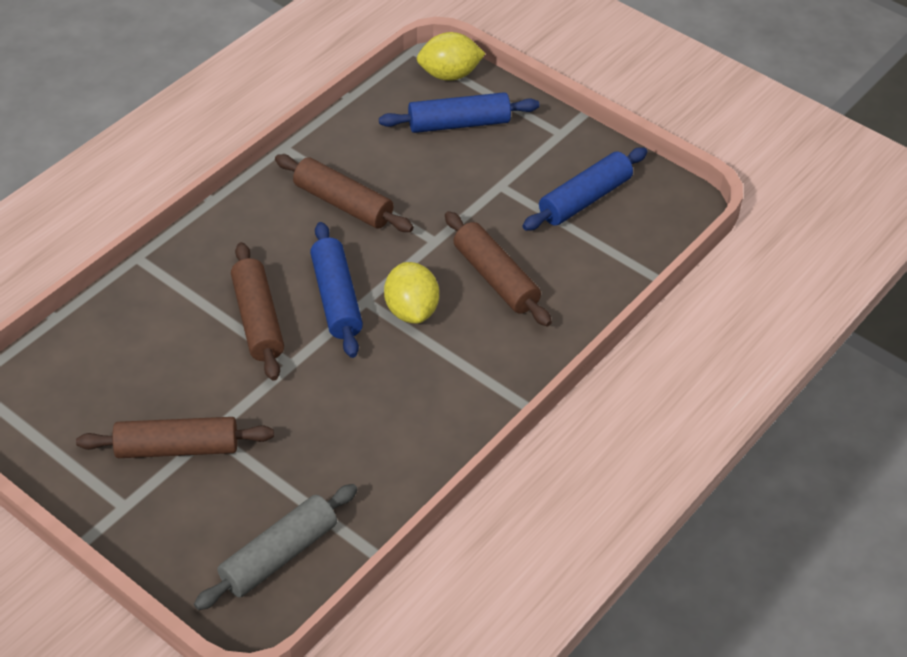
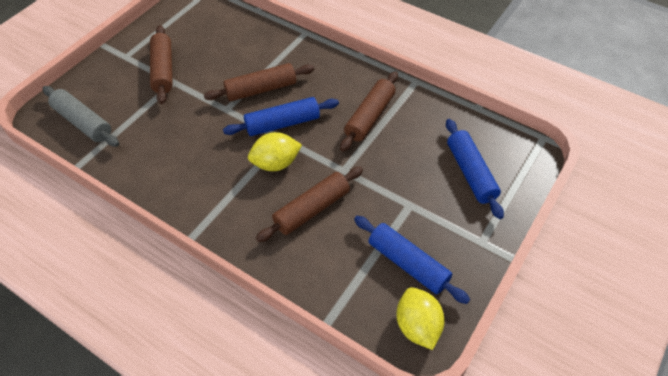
camera: 85 degrees right, 5 degrees up
(449, 75) = (524, 162): yellow lemon -> yellow lemon (417, 326)

